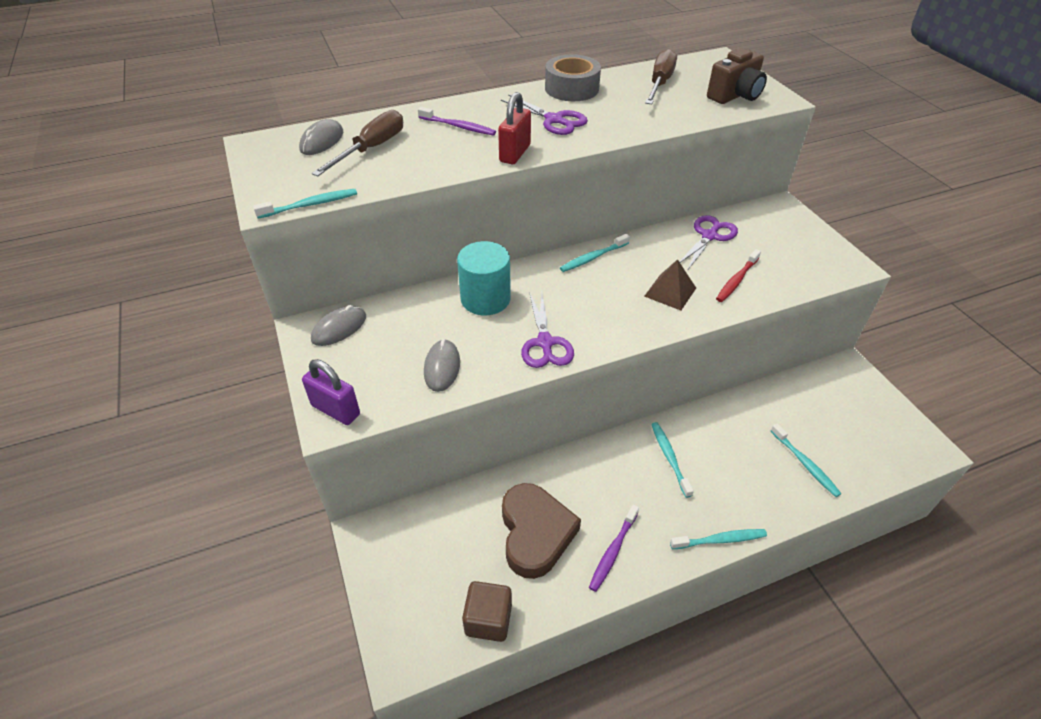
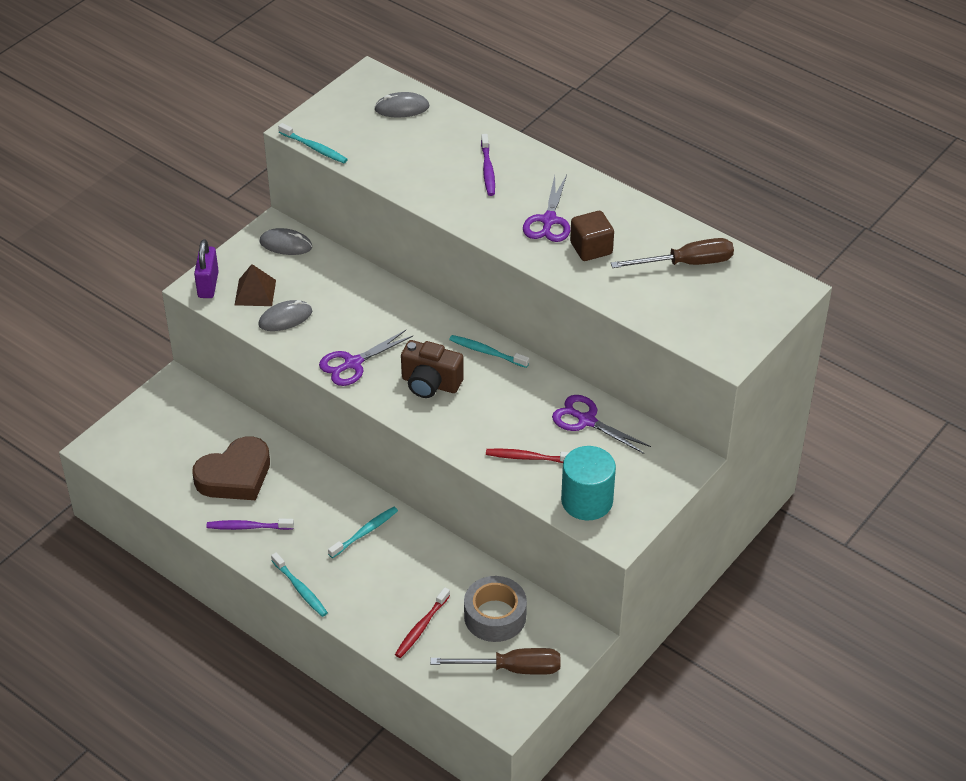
camera: 60 degrees right, 0 degrees up
(371, 149) = (412, 139): brown screwdriver -> brown screwdriver (512, 668)
(485, 299) = (379, 308): turquoise cylinder -> turquoise cylinder (587, 501)
(488, 619) = (150, 479): brown cube -> brown cube (591, 248)
(515, 153) = (471, 219): red padlock -> none
(571, 88) = (621, 209): grey tape -> grey tape (495, 616)
(670, 292) = (476, 418): brown pyramid -> brown pyramid (255, 292)
(709, 236) = (586, 420): purple scissors -> purple scissors turned 150 degrees counterclockwise
(735, 96) = (706, 323): brown camera -> brown camera (430, 384)
(805, 464) = (421, 627): turquoise toothbrush -> red toothbrush

